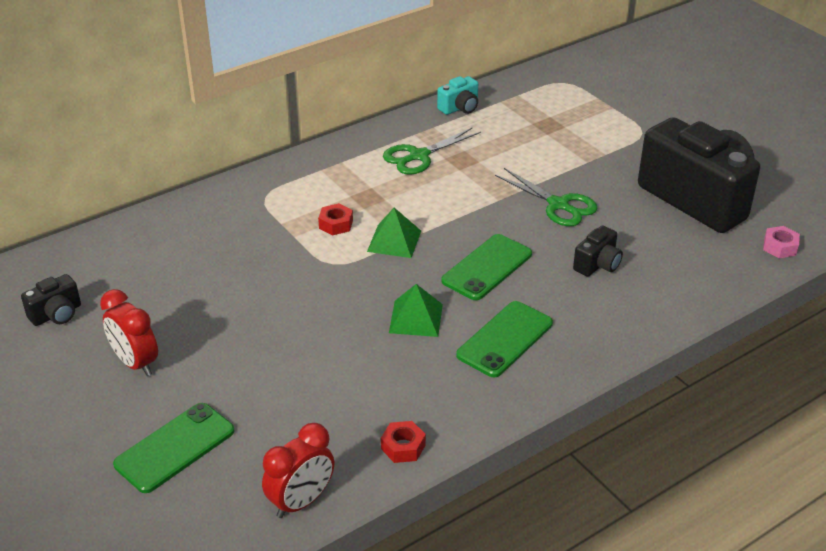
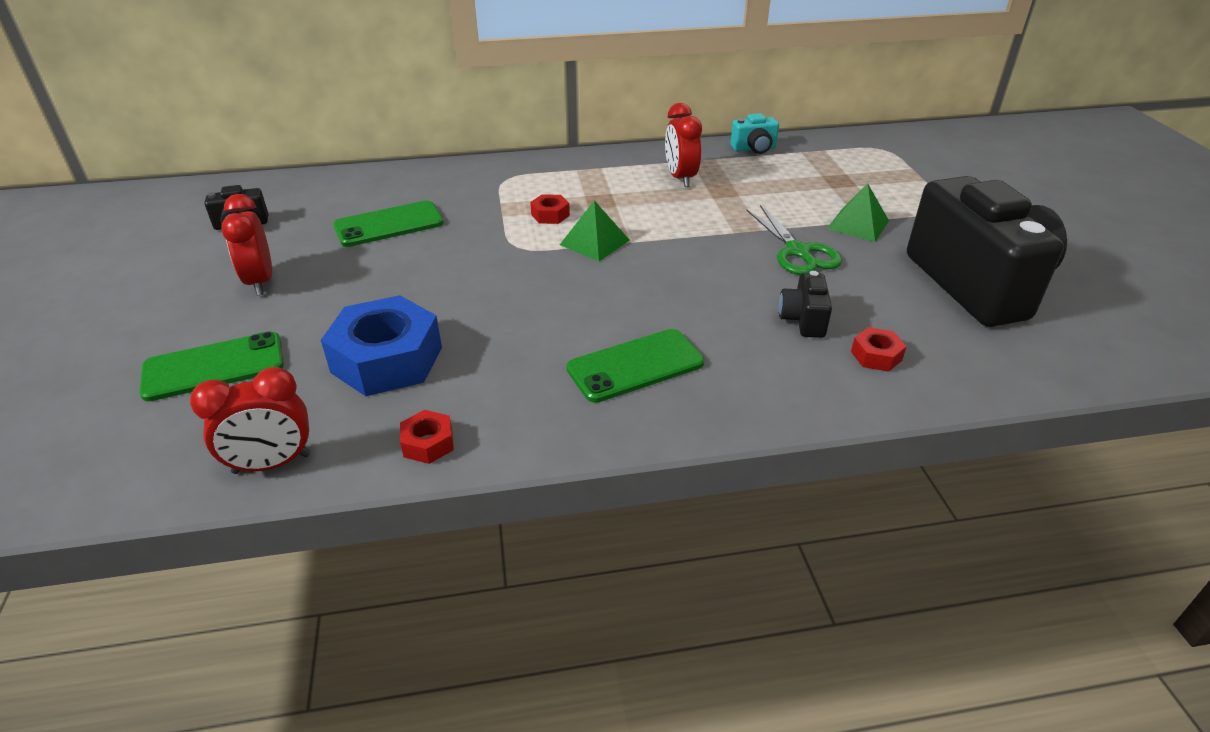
camera: 25 degrees right, 0 degrees up
(313, 395) = (387, 359): none -> blue nut
(415, 318) = (555, 317): green pyramid -> green pyramid (858, 224)
(419, 156) = (680, 178): green scissors -> red clock
(487, 267) = (672, 290): green phone -> green phone (389, 224)
(597, 264) = (803, 320): black camera -> black camera turned 120 degrees clockwise
(662, 279) = (876, 356): none -> red nut
(780, 247) = (1062, 362): pink nut -> none

